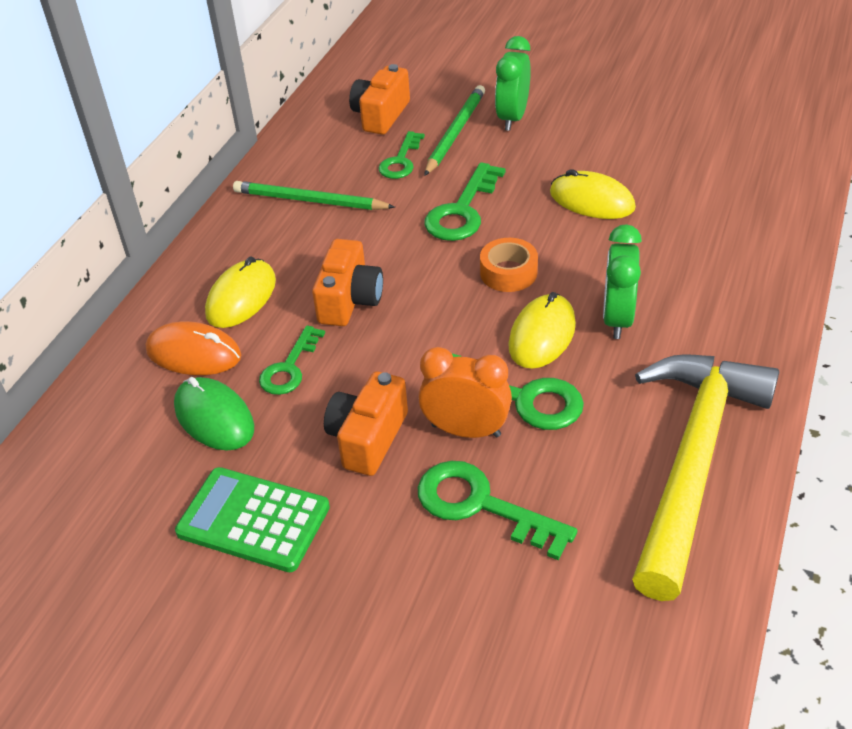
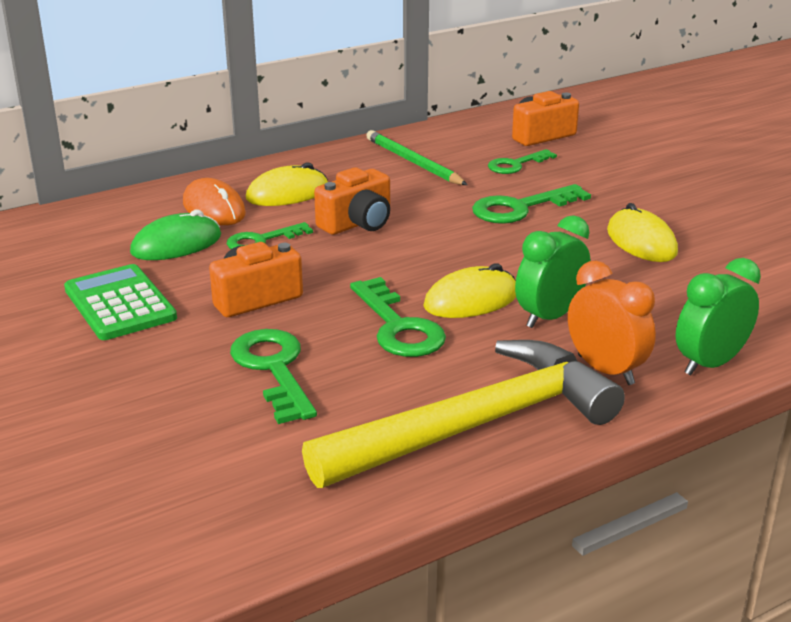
camera: 35 degrees right, 15 degrees down
(214, 417) = (176, 244): green mouse -> green mouse turned 60 degrees clockwise
(455, 132) = (585, 164): green pencil -> none
(466, 430) = (328, 325): orange clock -> orange clock (605, 370)
(508, 272) = (501, 255): orange tape -> none
(512, 118) = (649, 171): green clock -> green clock (710, 364)

